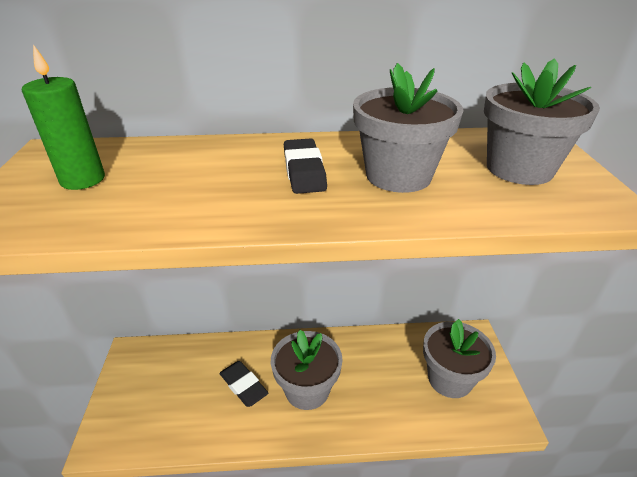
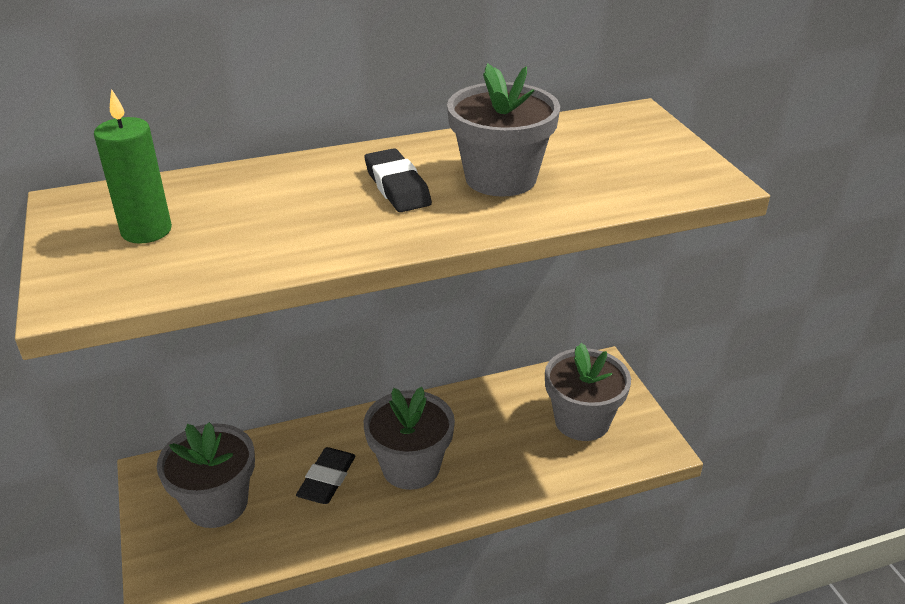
camera: 15 degrees left, 0 degrees up
(243, 386) = (327, 480): black eraser -> black eraser turned 75 degrees clockwise
(519, 169) = (622, 154): grey flower pot -> grey flower pot (217, 503)

